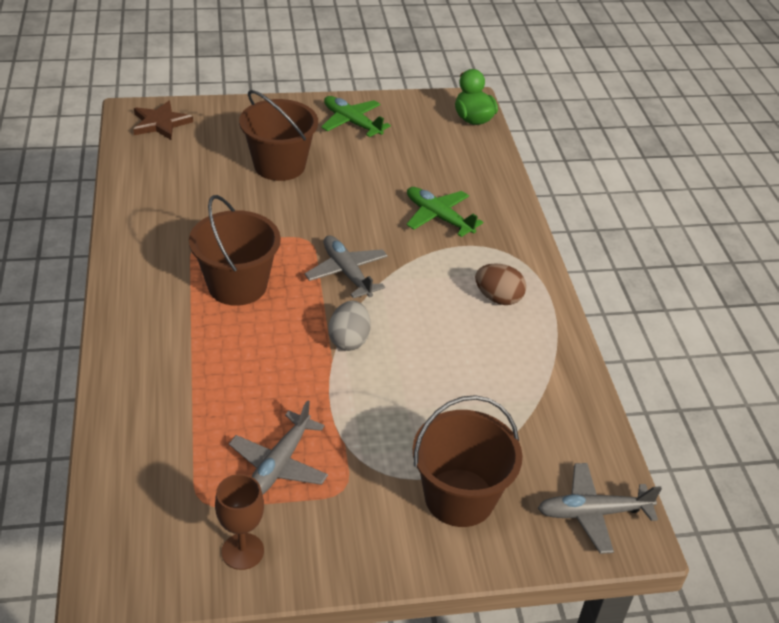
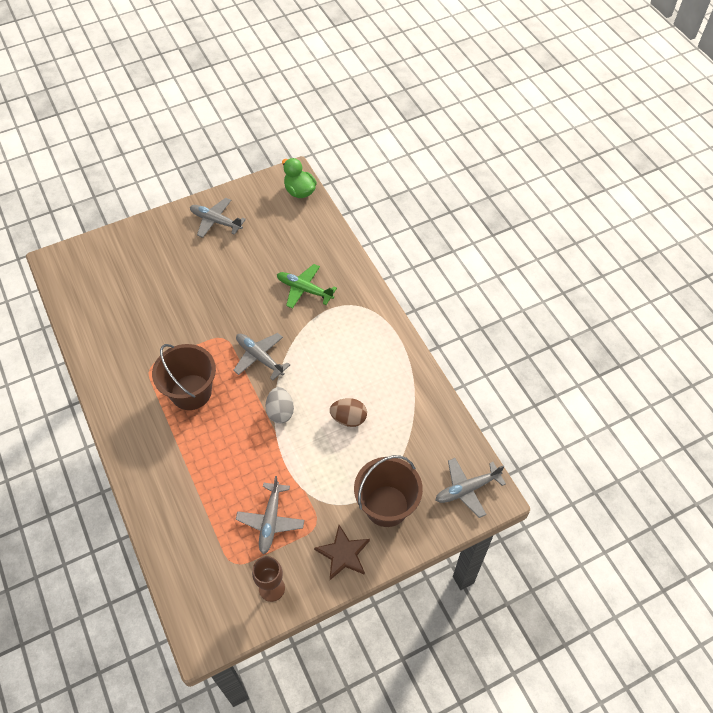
camera: 15 degrees left, 15 degrees up
(160, 123) = (78, 265): brown star -> brown star (343, 554)
(279, 165) = (179, 278): brown bucket -> none
(352, 123) = (216, 221): green plane -> grey plane
(498, 298) = (364, 346): brown egg -> brown egg (349, 418)

